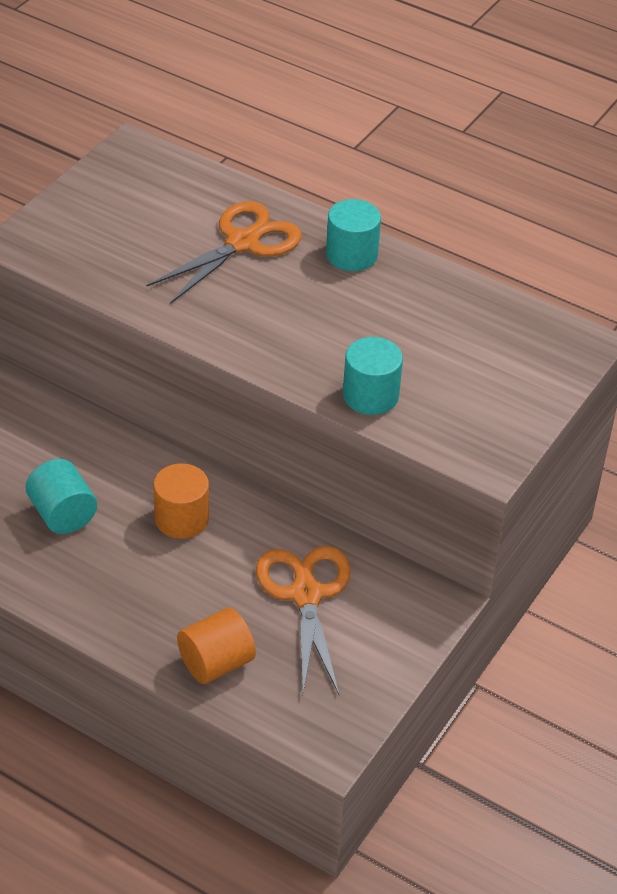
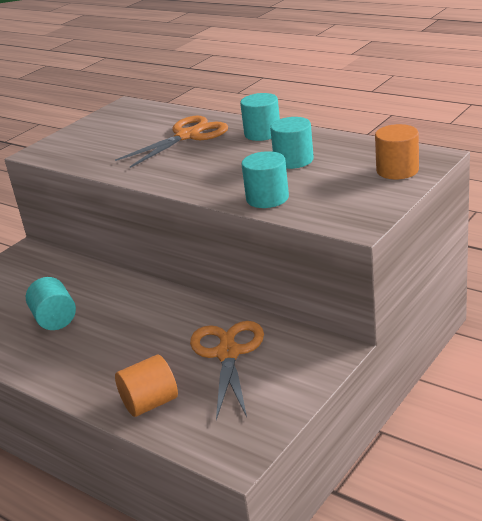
camera: 10 degrees right, 15 degrees down
(181, 519) = (141, 315): orange cylinder -> orange cylinder (397, 170)
(400, 322) = (293, 160): none -> turquoise cylinder

